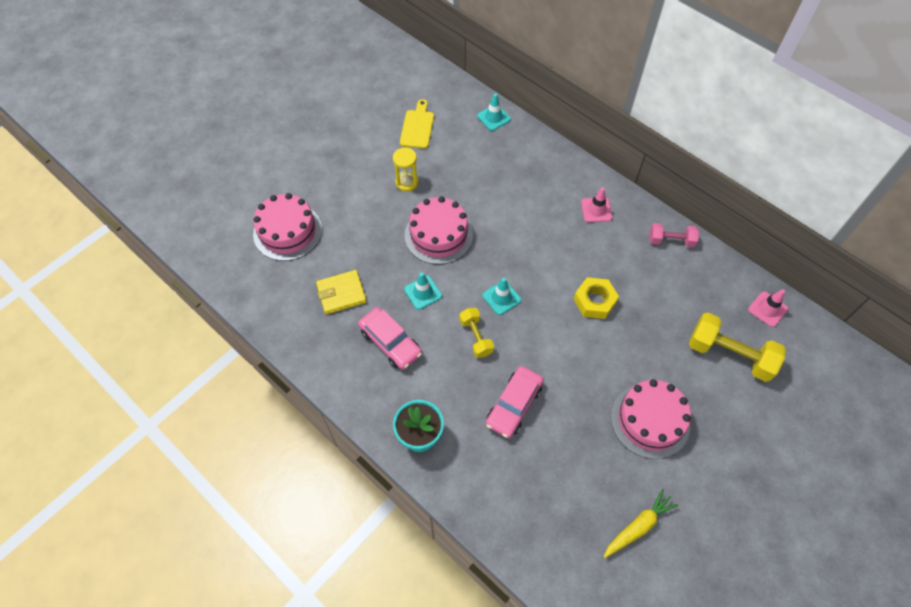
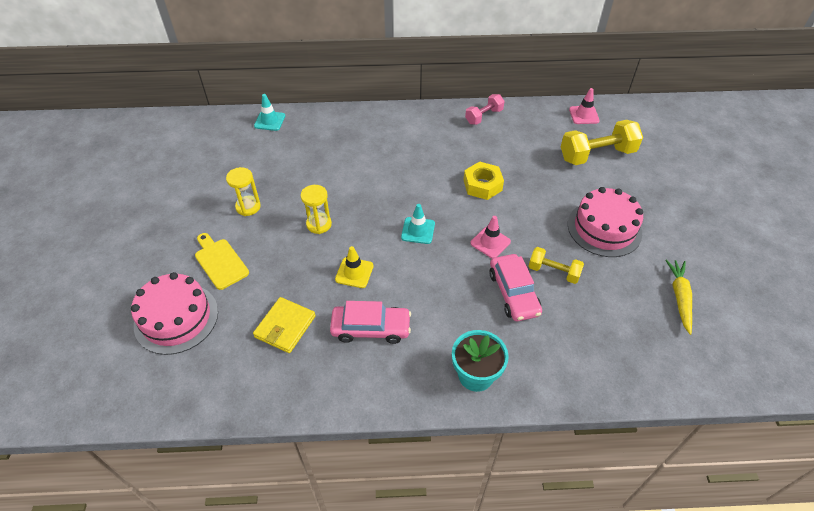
camera: 45 degrees left, 10 degrees down
(417, 127) = (212, 164): yellow cutting board -> yellow cutting board (220, 262)
(423, 292) = (354, 272): turquoise traffic cone -> yellow traffic cone
(438, 235) = (319, 224): pink cake -> yellow hourglass
(476, 337) = (432, 271): yellow dumbbell -> yellow dumbbell (553, 272)
(596, 210) = (415, 130): pink traffic cone -> pink traffic cone (490, 242)

